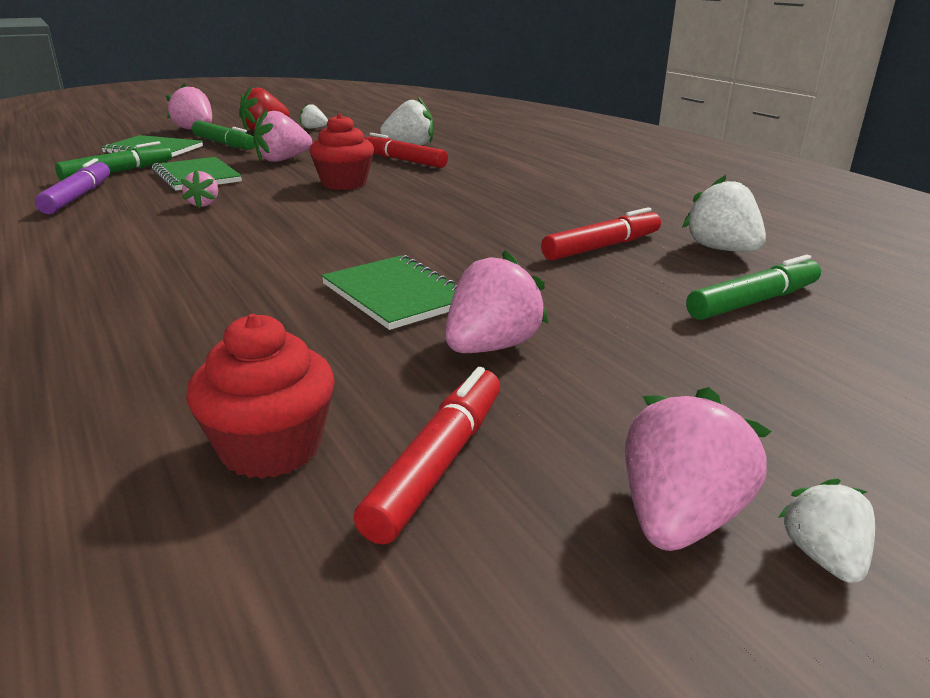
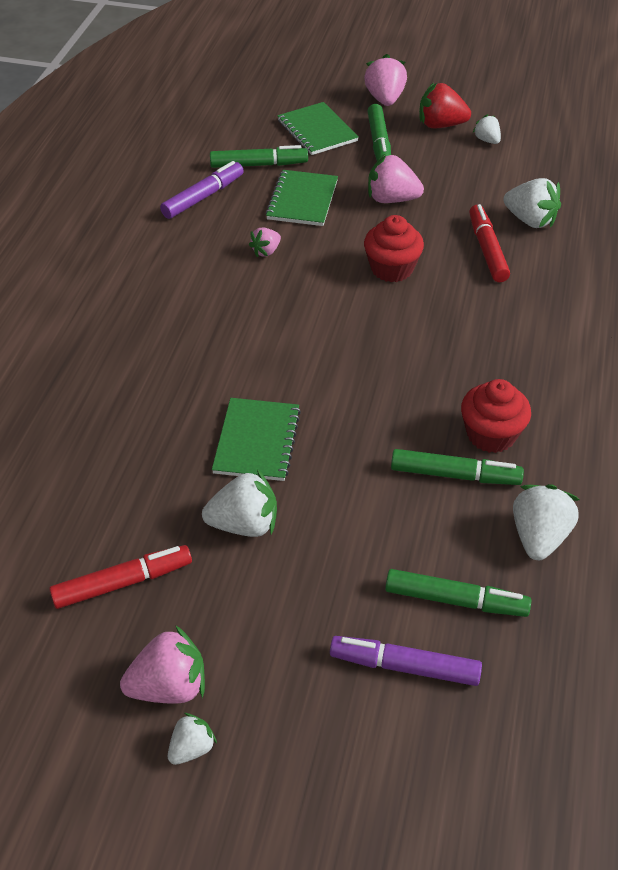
camera: 45 degrees right, 20 degrees up
(270, 448) = (75, 522): red cupcake -> red cupcake (491, 434)
(491, 347) = (244, 524): pink strawberry -> white strawberry
(602, 247) = (455, 475): red marker -> green marker
(816, 356) = (404, 666): none -> purple marker

